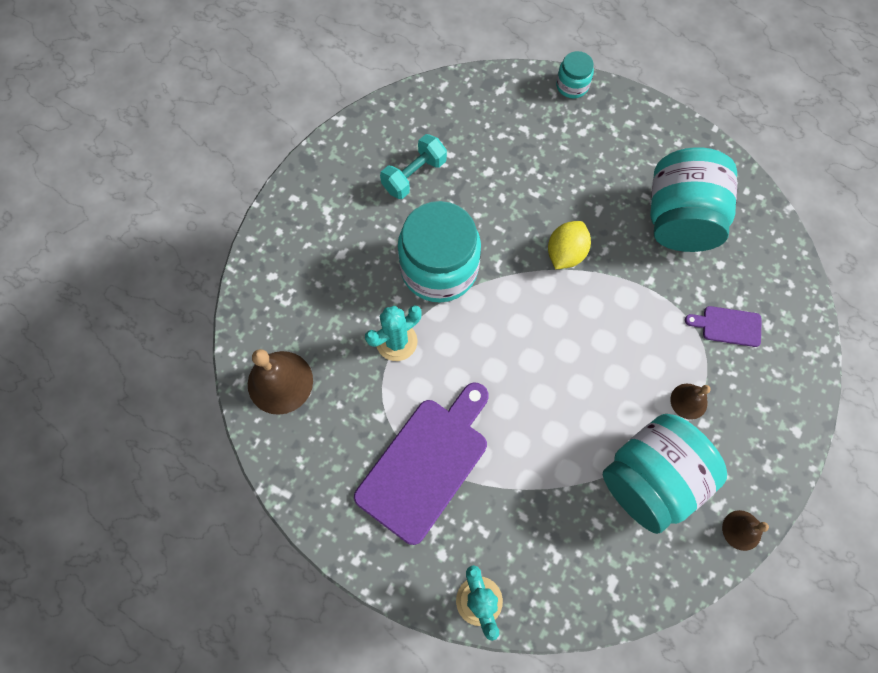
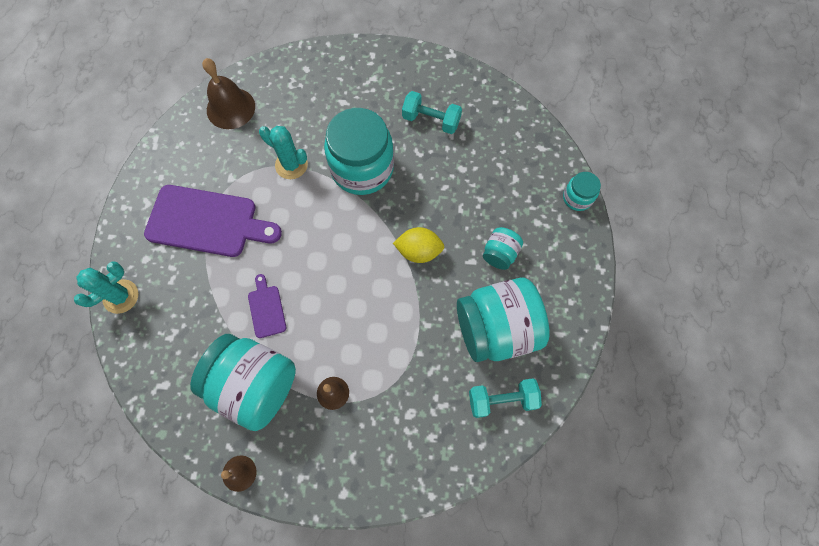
camera: 65 degrees right, 0 degrees up
(602, 180) = (499, 254): none -> turquoise jar
(728, 326) = (414, 403): purple cutting board -> purple cutting board (266, 309)
(753, 246) = (502, 400): none -> turquoise dumbbell

